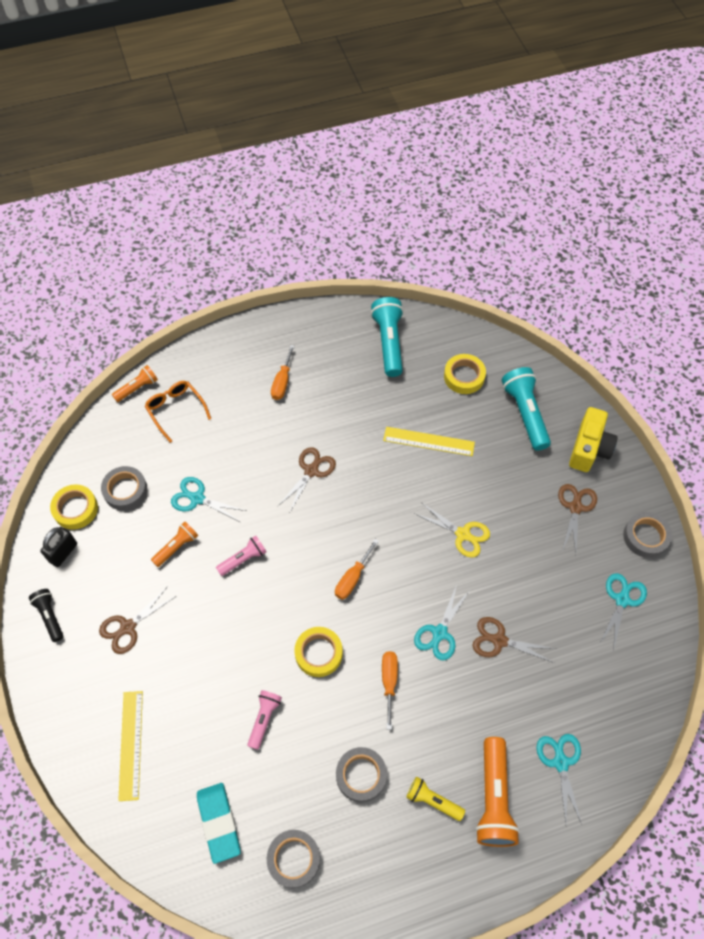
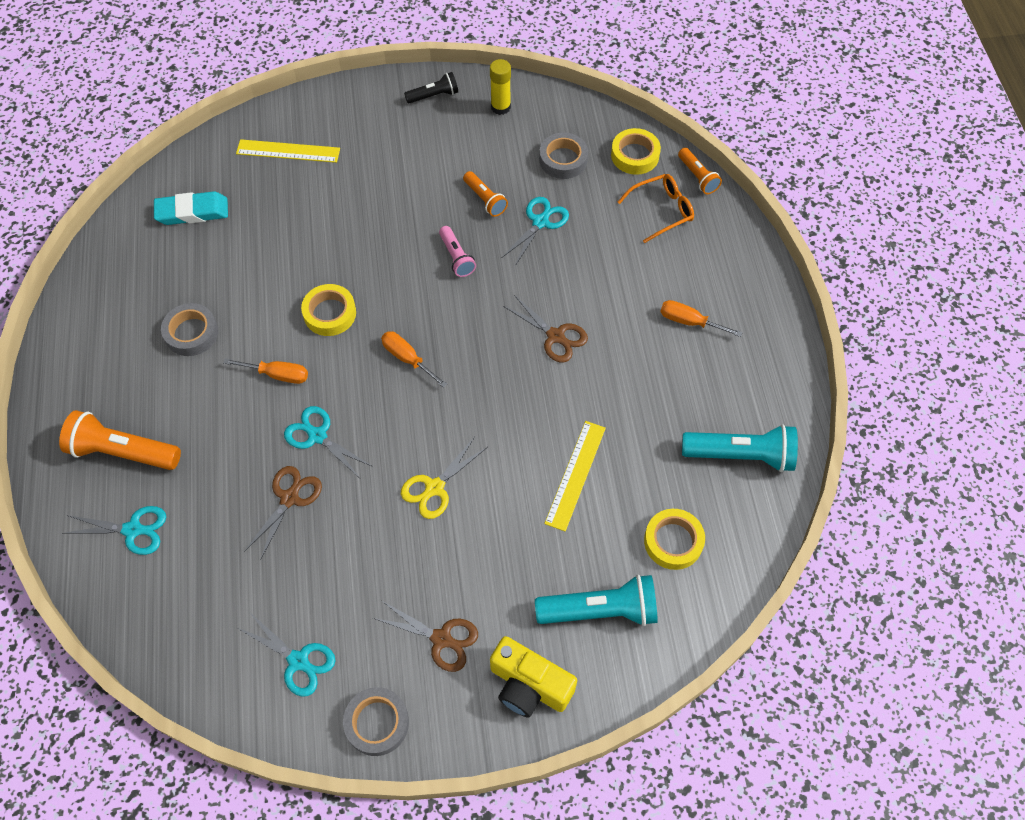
camera: 100 degrees right, 0 degrees up
(63, 552) = (500, 107): black padlock -> yellow glue stick
(75, 509) = (549, 118): yellow tape -> yellow tape (635, 155)
(128, 627) = (405, 154): brown scissors -> none
(264, 719) = (276, 257): pink flashlight -> none
(294, 859) = (137, 266): grey tape -> none
(432, 801) = (143, 393): yellow flashlight -> none

